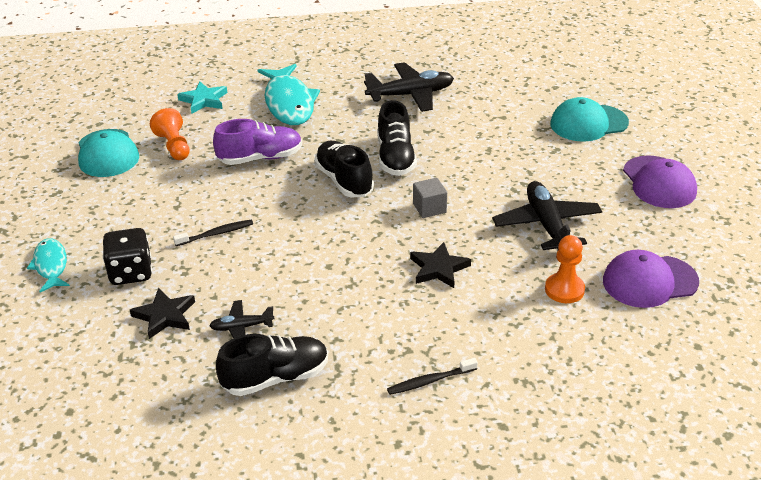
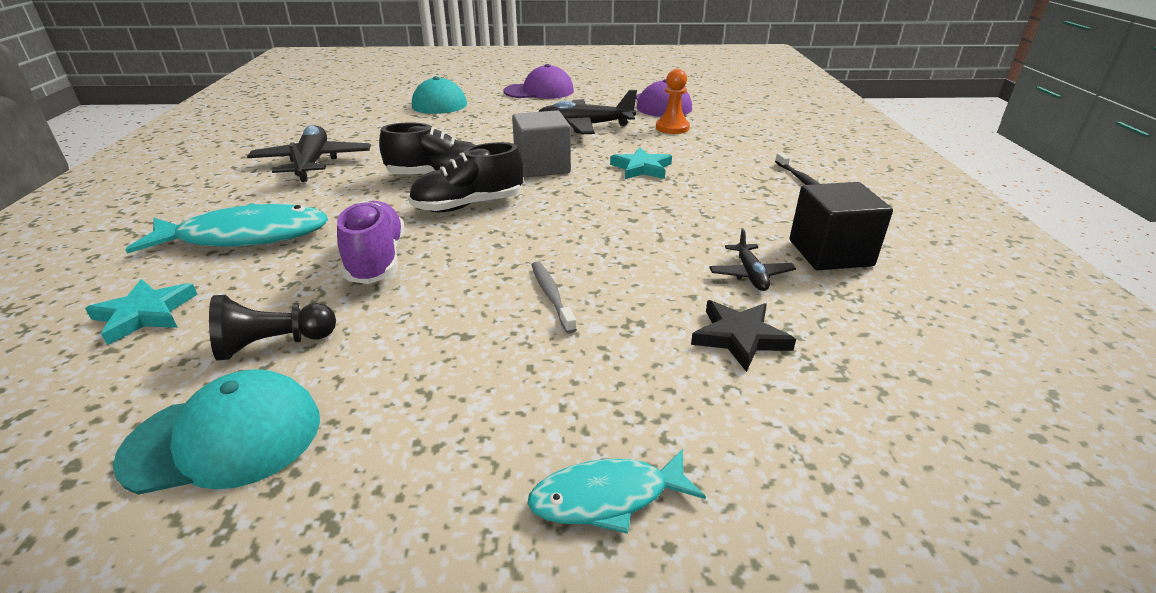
camera: 85 degrees left, 5 degrees down
(131, 273) = (637, 378): black dice -> none
(174, 146) = (274, 344): orange pawn -> black pawn
(216, 234) = (551, 296): black toothbrush -> grey toothbrush
(276, 378) = (830, 253): black shoe -> black cube
(429, 208) = (542, 166): grey cube -> grey cube, size x1.68
(439, 268) = (641, 168): black star -> turquoise star

